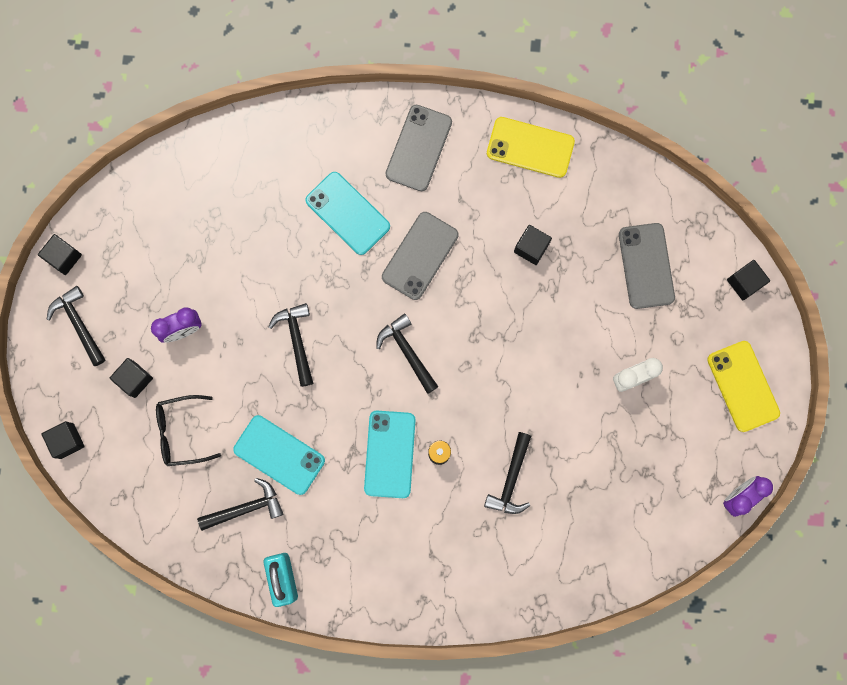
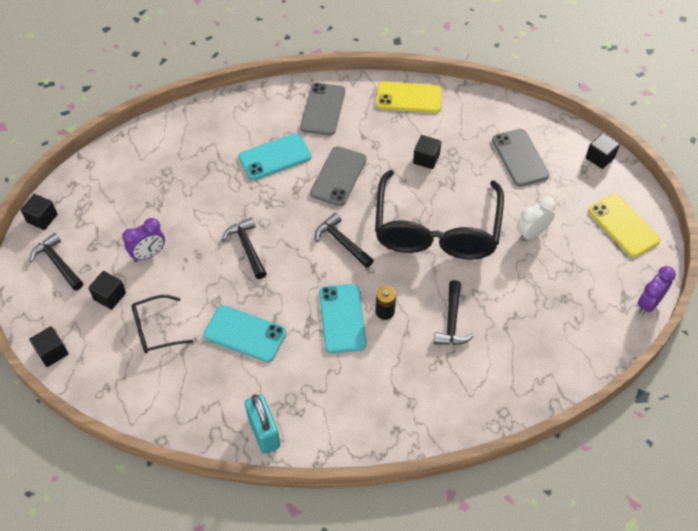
camera: 10 degrees left, 25 degrees down
(246, 508) = (221, 380): black hammer -> none
(348, 213) = (275, 157): turquoise phone -> turquoise phone turned 60 degrees counterclockwise
(521, 354) = (436, 230): none -> black glasses

